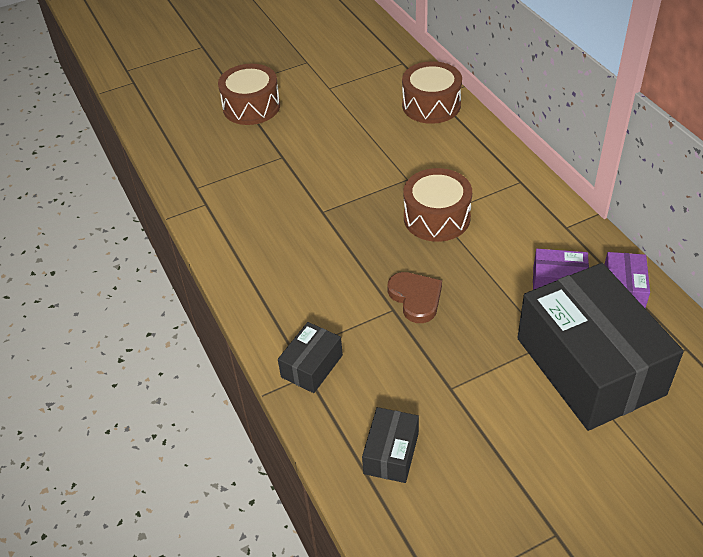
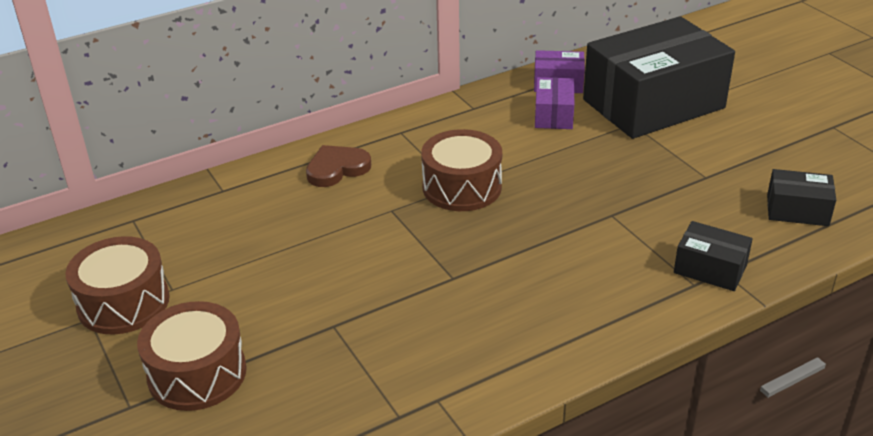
camera: 95 degrees left, 10 degrees down
(416, 298) = (591, 199): brown heart -> brown heart (337, 169)
(431, 105) = (242, 193): brown drum -> brown drum (123, 303)

